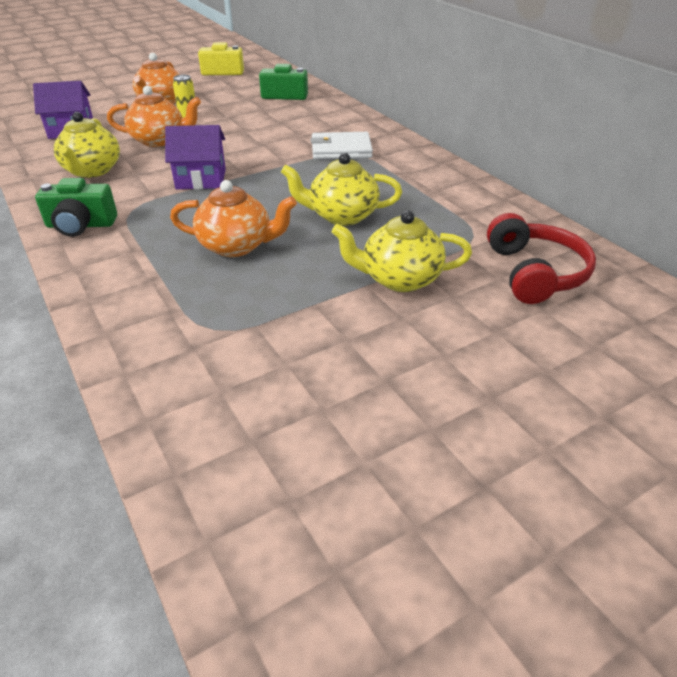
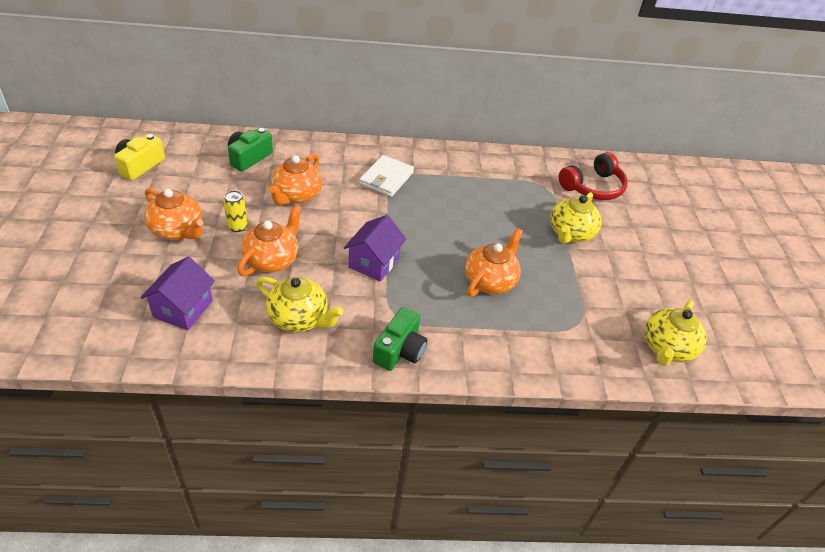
camera: 65 degrees left, 5 degrees up
(258, 124) = (296, 195): none -> orange teapot
(342, 216) = (484, 221): yellow teapot -> yellow teapot (667, 348)
(535, 273) = (593, 187): red headphones -> red headphones turned 120 degrees clockwise

